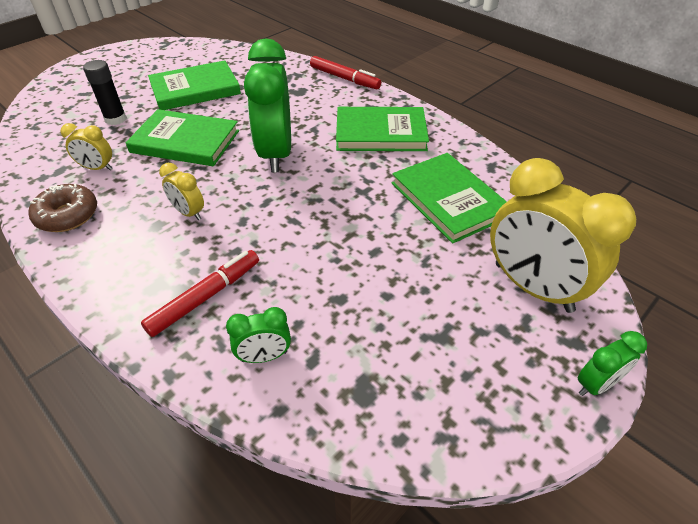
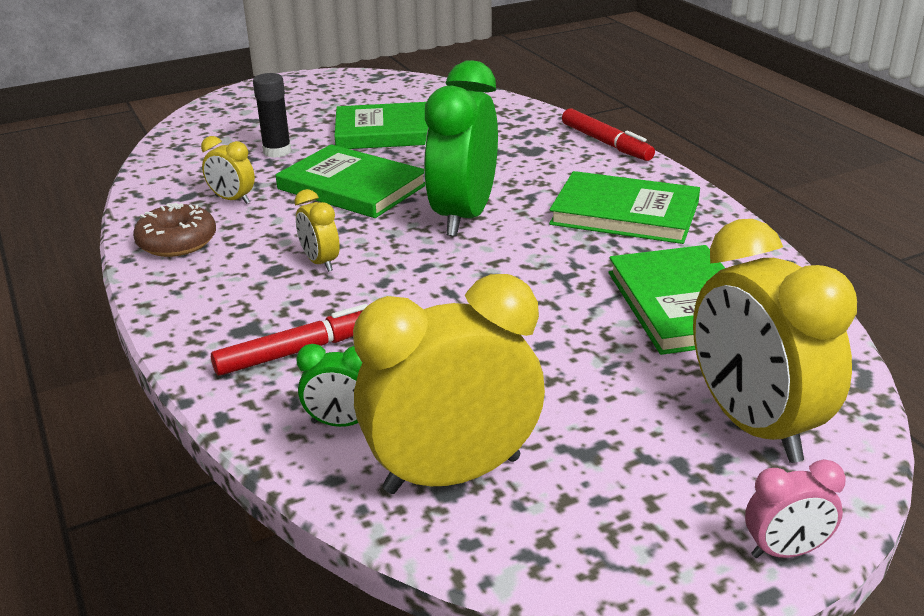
camera: 20 degrees right, 15 degrees down
(362, 381) = (452, 474): none -> yellow clock
(596, 384) = (785, 551): green clock -> pink clock

